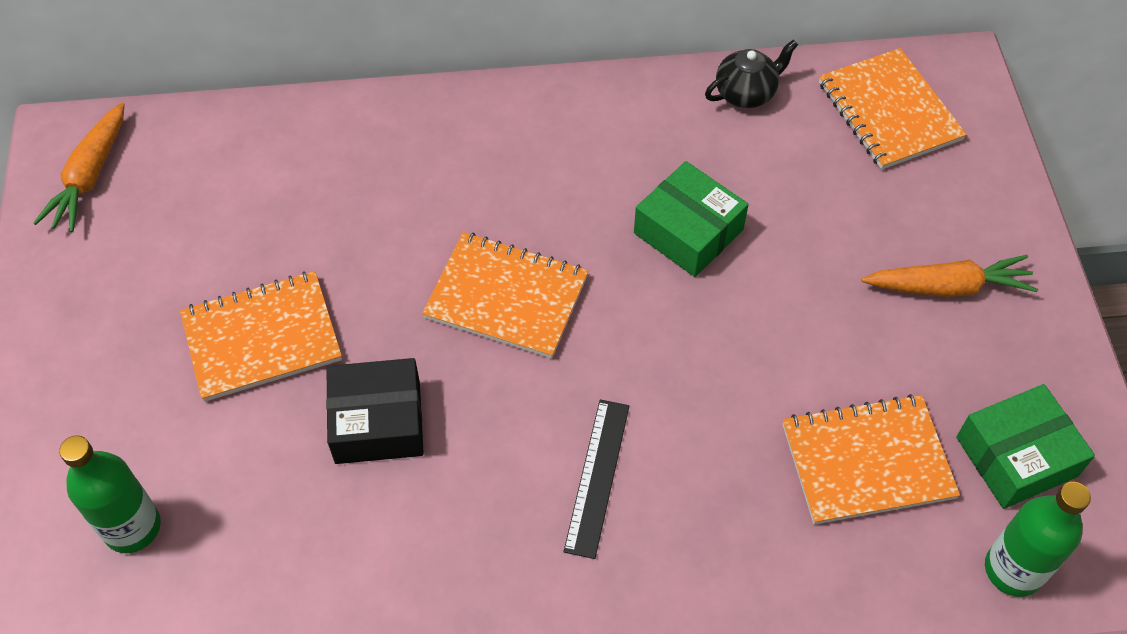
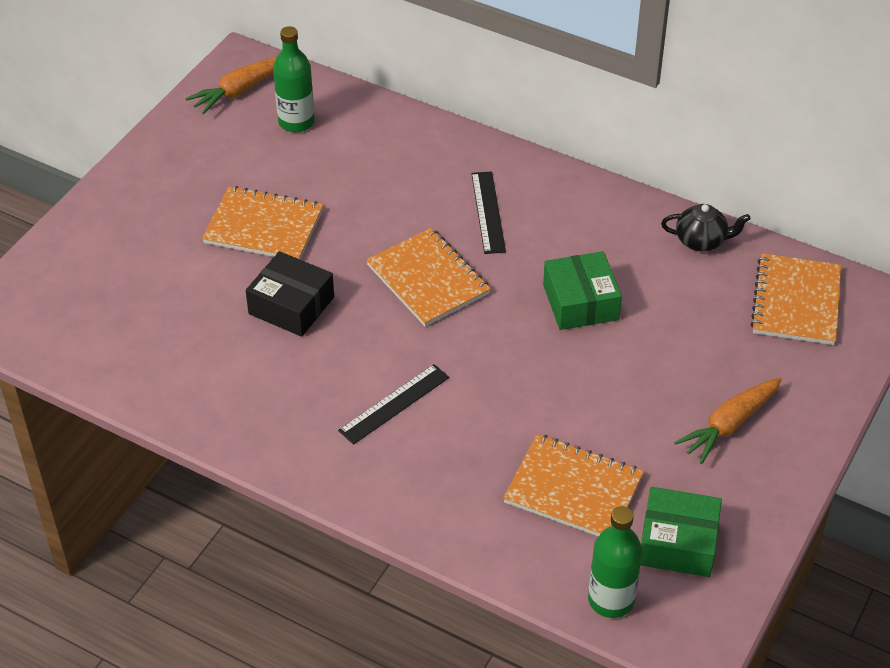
camera: 35 degrees right, 10 degrees down
(132, 527) = (113, 285): green bottle -> green bottle (296, 122)
(504, 178) = (488, 212): none -> black ruler
(947, 287) = (730, 425): orange carrot -> orange carrot turned 105 degrees clockwise

